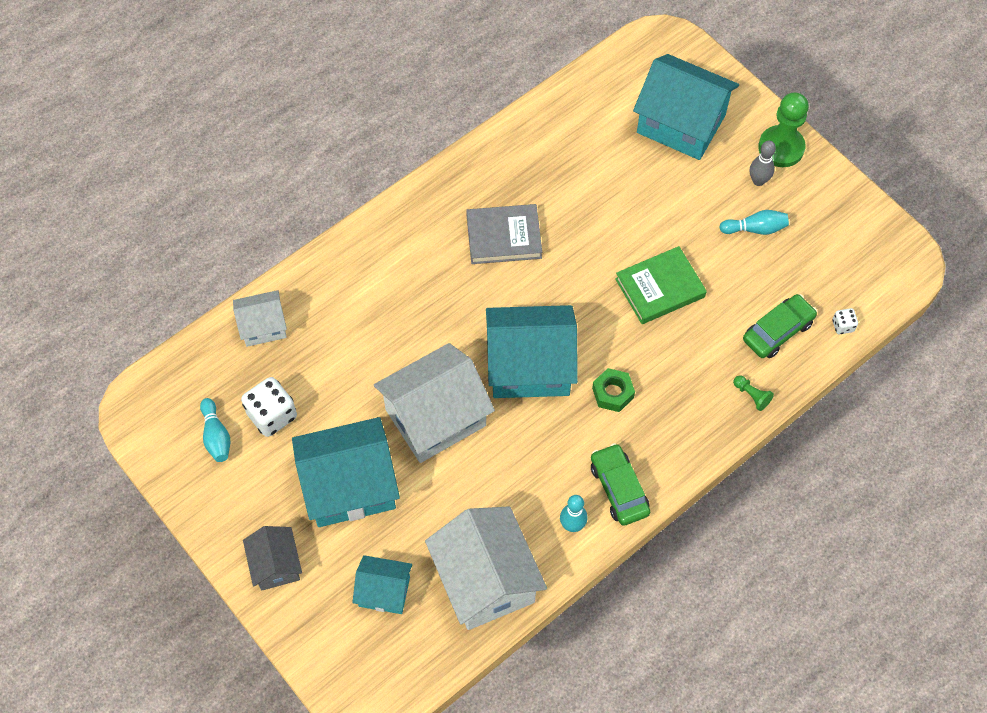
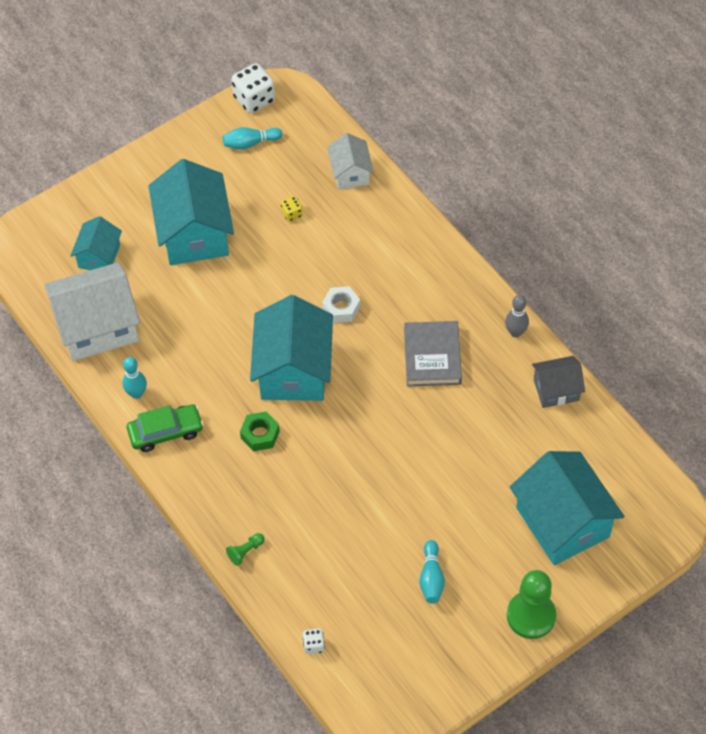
camera: 95 degrees right, 5 degrees down
(272, 415) = (265, 180): white dice -> white dice (254, 99)
(276, 565) = (133, 184): grey house -> grey house (556, 390)
(321, 383) = (292, 214): none -> yellow dice
(435, 417) = (250, 296): white house -> none
(447, 325) = (341, 308): none -> white nut
(660, 288) = (368, 484): green book -> none
(681, 124) = (562, 522): turquoise house -> turquoise house turned 60 degrees counterclockwise
(758, 181) = (489, 588): grey bowling pin -> grey bowling pin (515, 332)
(778, 331) = (312, 584): green car -> none

